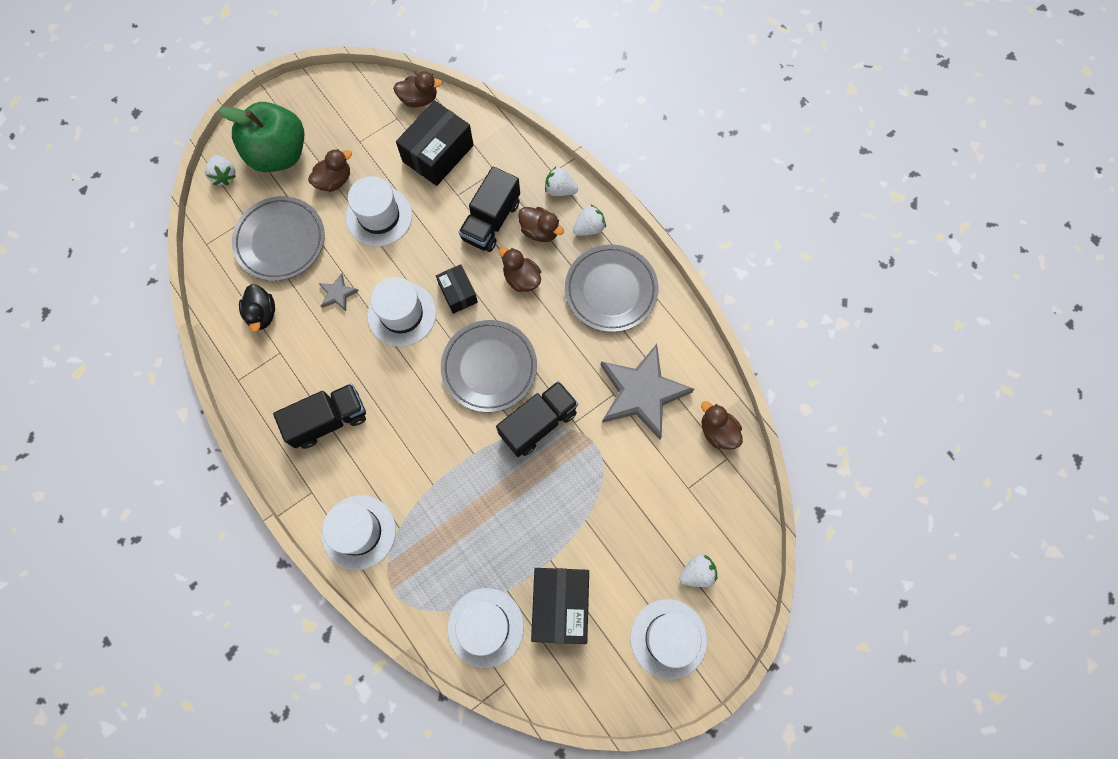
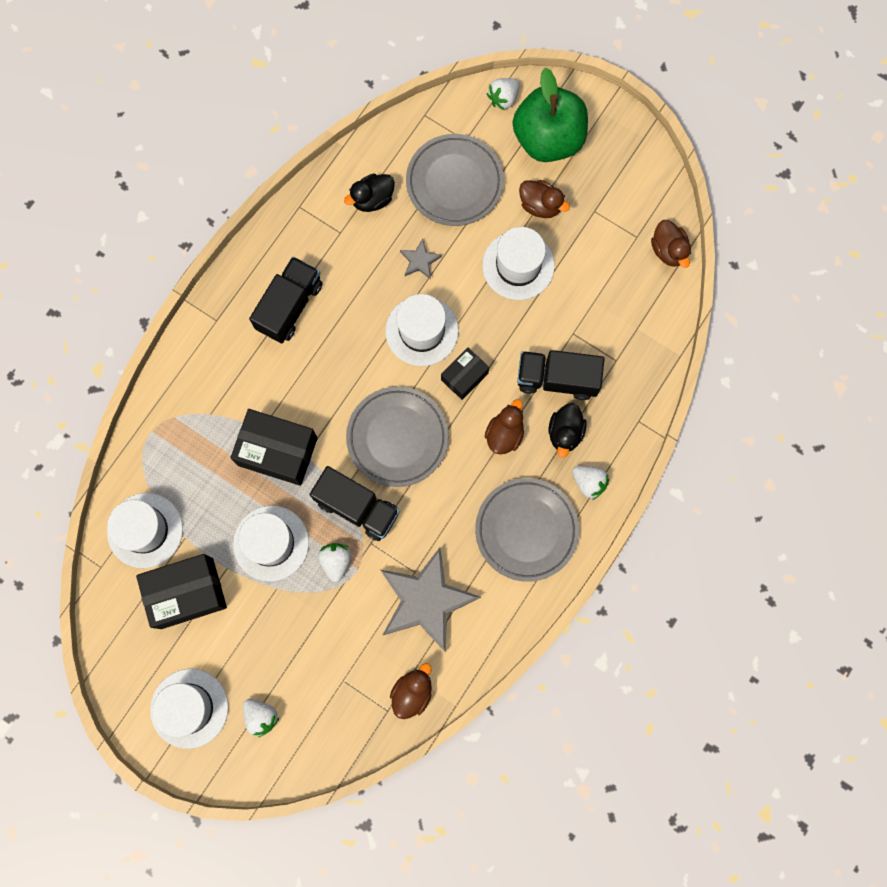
camera: 70 degrees right, 5 degrees up
(328, 420) = (289, 306): black truck -> black truck turned 105 degrees counterclockwise
(359, 532) = (194, 379): white hat -> white hat (271, 543)
(438, 153) = (612, 295): black box -> black box (277, 451)
(540, 231) = (565, 433): brown duck -> black duck
(560, 189) = (621, 436): white strawberry -> white strawberry (336, 561)

